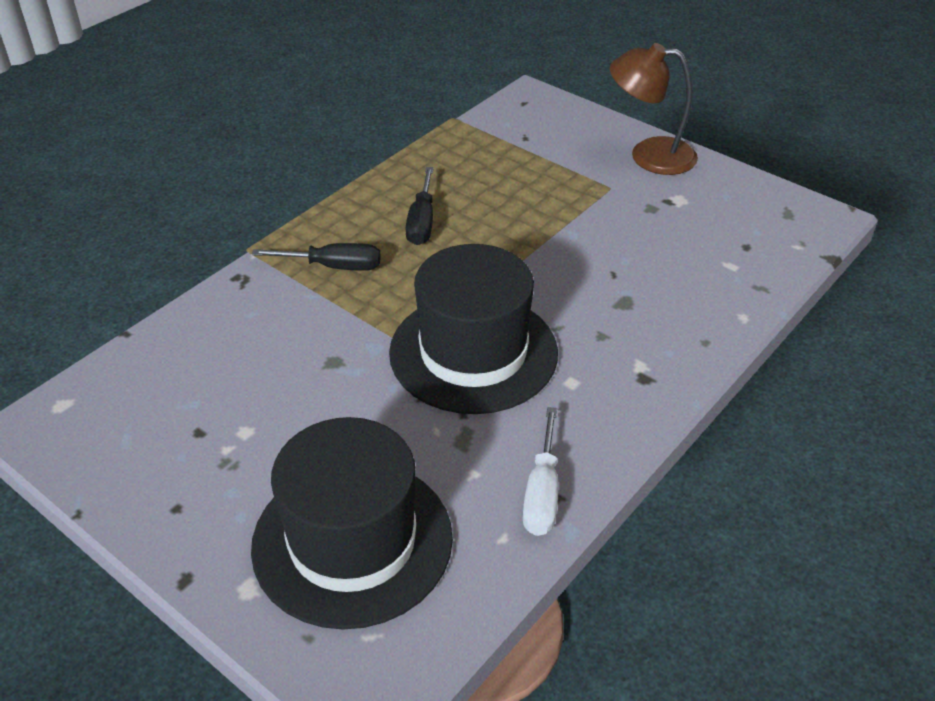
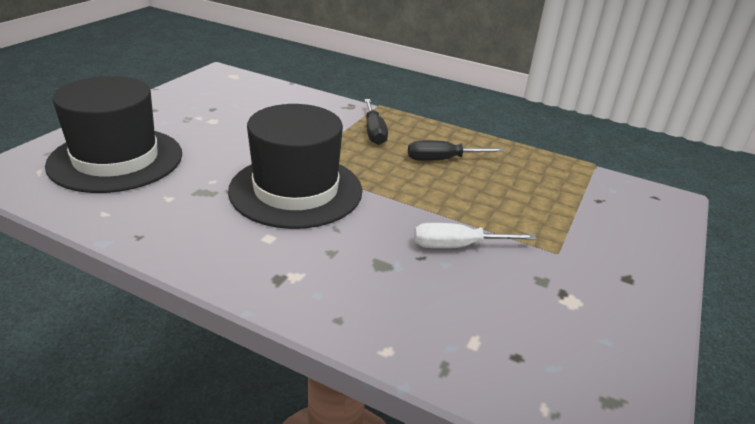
camera: 75 degrees right, 10 degrees down
(542, 492) = (145, 228): white screwdriver -> white screwdriver (458, 246)
(649, 155) = (636, 277): brown lamp -> none

